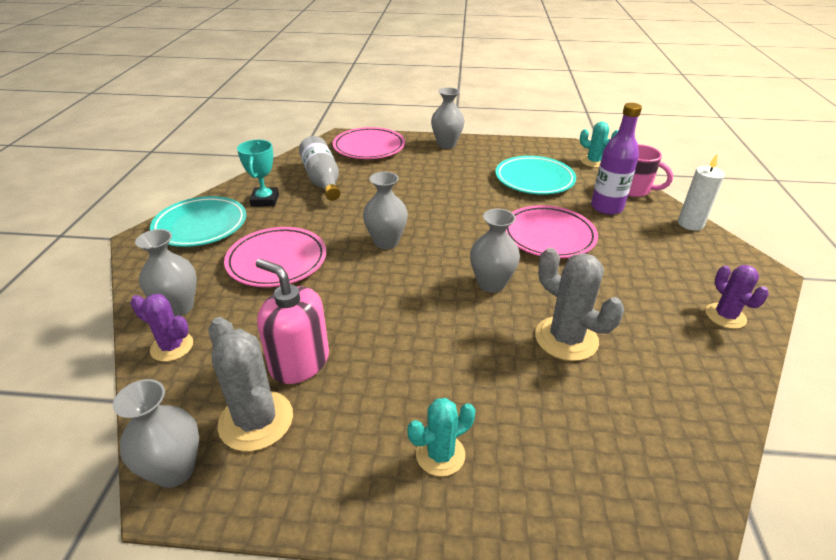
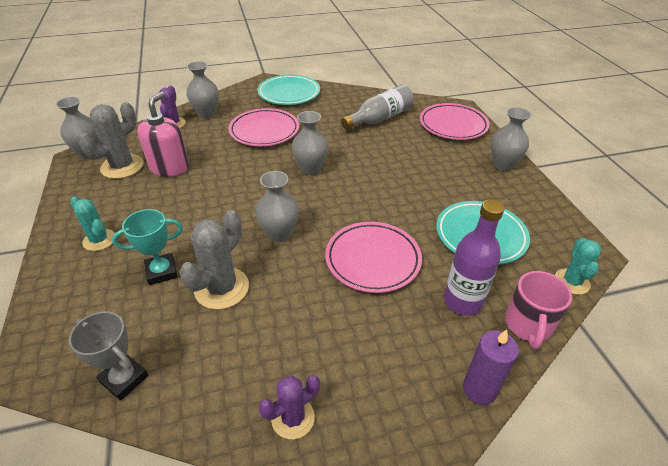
camera: 70 degrees right, 5 degrees up
(265, 200) = (334, 105): turquoise trophy -> turquoise trophy (162, 272)
(690, 224) = (479, 389): white candle -> purple candle
(691, 431) = (124, 379): none -> grey trophy

